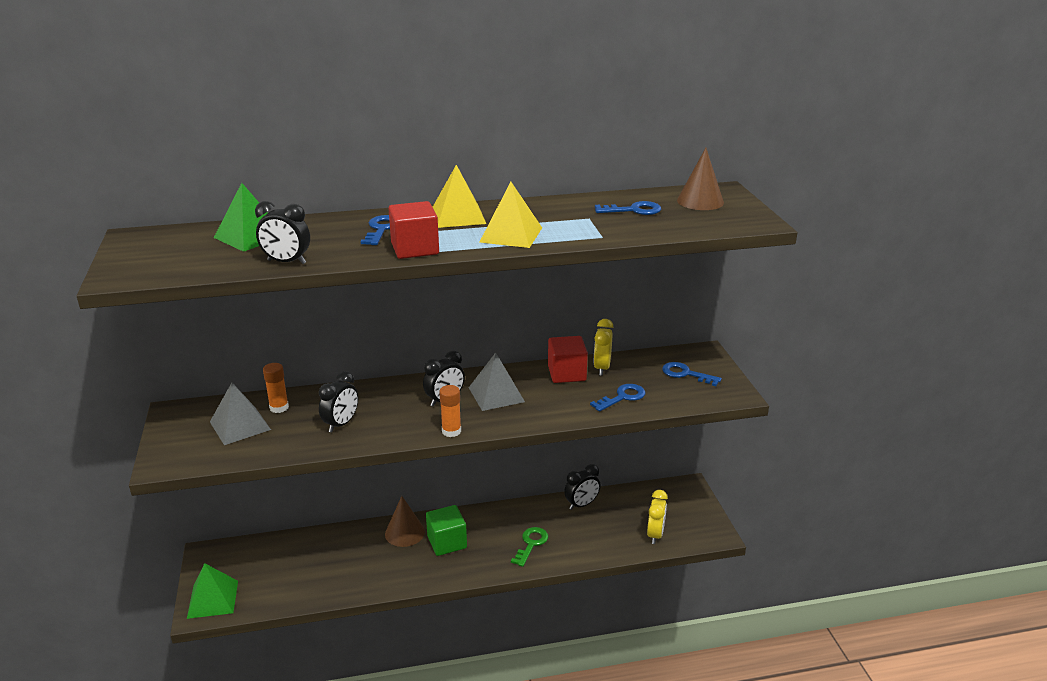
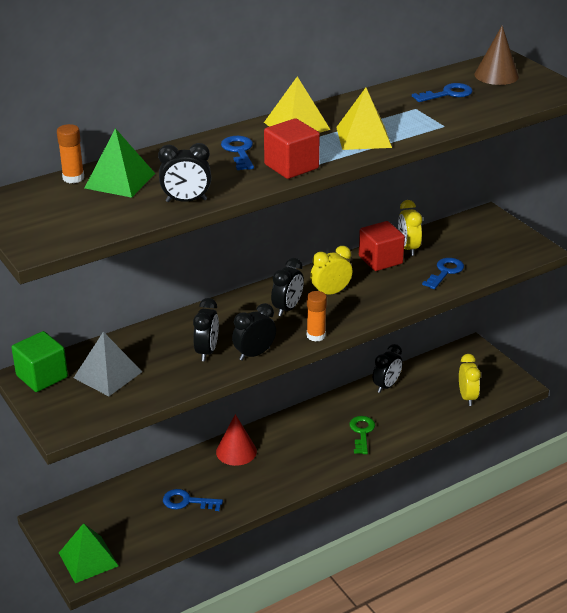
camera: 20 degrees left, 5 degrees up
(279, 407) = (132, 349): orange glue stick -> orange glue stick (73, 178)
(381, 436) = (254, 354): none -> black clock
(404, 533) = (236, 451): brown cone -> red cone
(447, 542) = (282, 450): green cube -> green cube (42, 376)
(496, 394) = (330, 293): grey pyramid -> yellow clock
(685, 374) = (485, 239): blue key -> blue key (187, 501)

